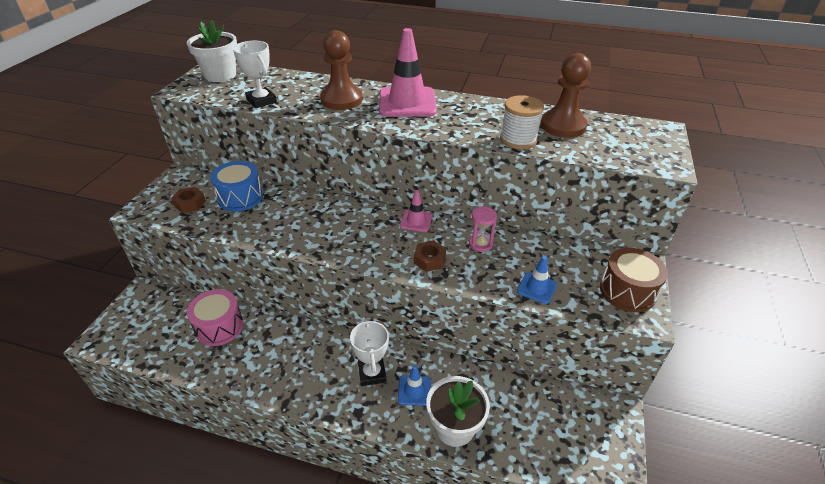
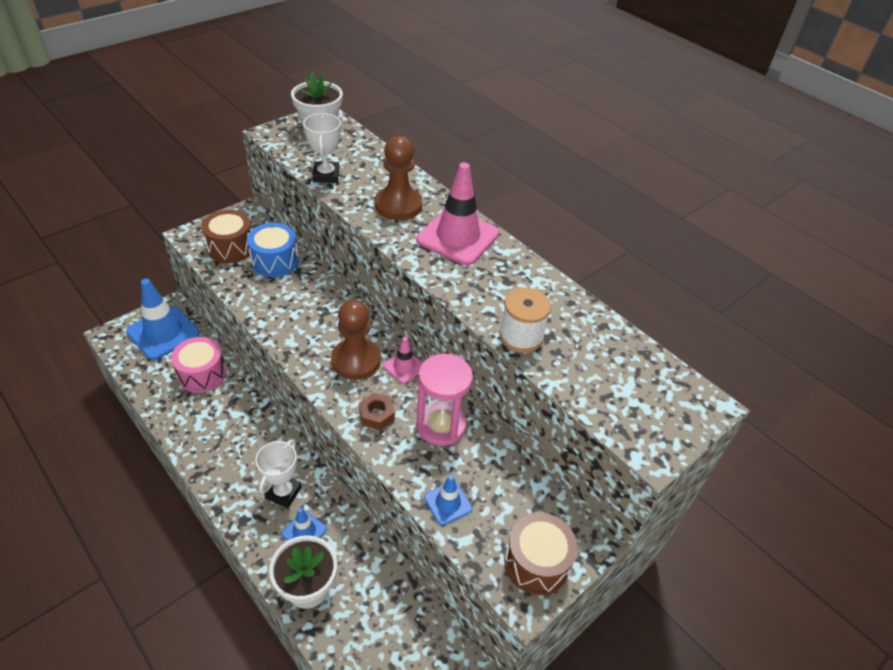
camera: 30 degrees right, 5 degrees up
(151, 314) = (163, 333): none -> blue traffic cone
(190, 204) = (231, 248): brown nut -> brown drum
(480, 244) = (441, 425): pink hourglass -> pink hourglass, size x1.82
(563, 126) = (591, 343): brown pawn -> brown pawn (356, 360)

